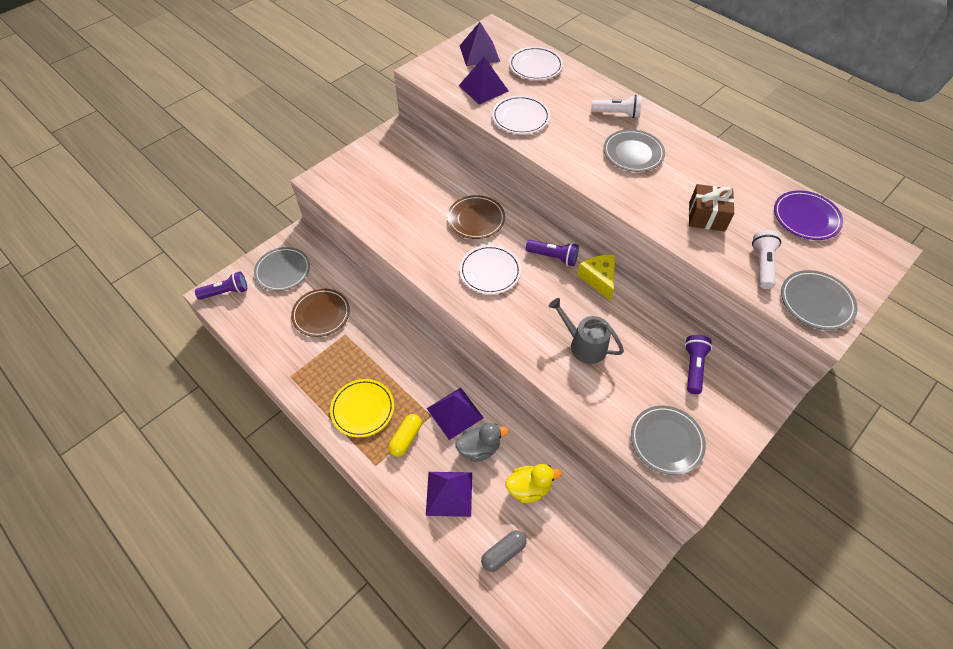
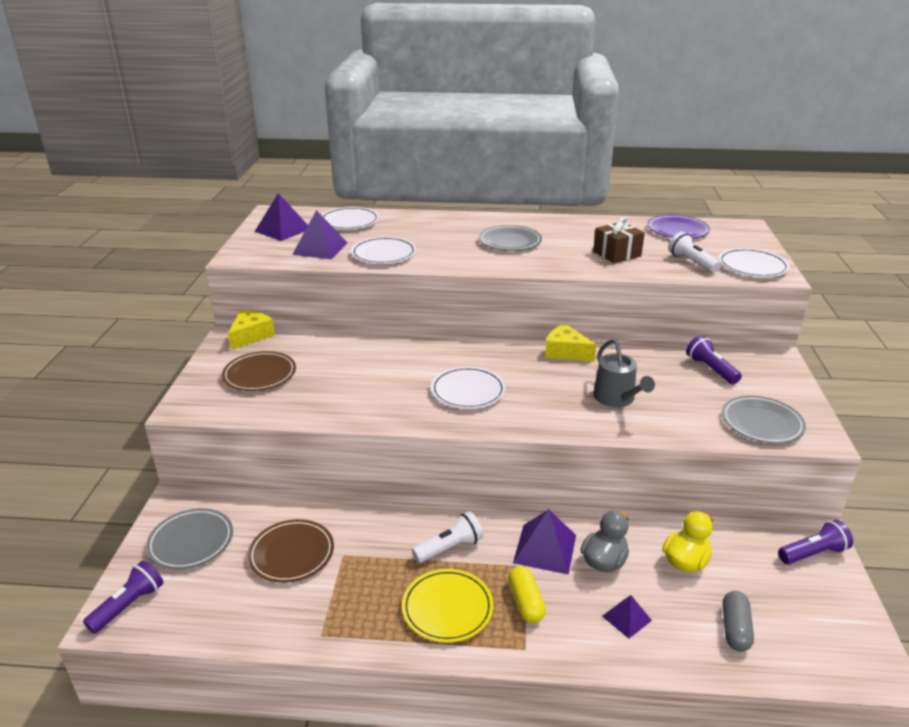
camera: 40 degrees left, 25 degrees down
(408, 137) = (250, 336): none -> yellow cheese
(449, 493) = (626, 618): purple pyramid -> purple pyramid, size x0.58
(476, 219) = (403, 362): brown plate -> brown plate (259, 374)
(553, 257) = (509, 356): purple flashlight -> purple flashlight (813, 553)
(584, 345) = (616, 398): grey watering can -> grey watering can turned 105 degrees counterclockwise
(617, 114) = (462, 225): white flashlight -> white flashlight (449, 548)
(816, 302) = (752, 266): grey plate -> white plate

